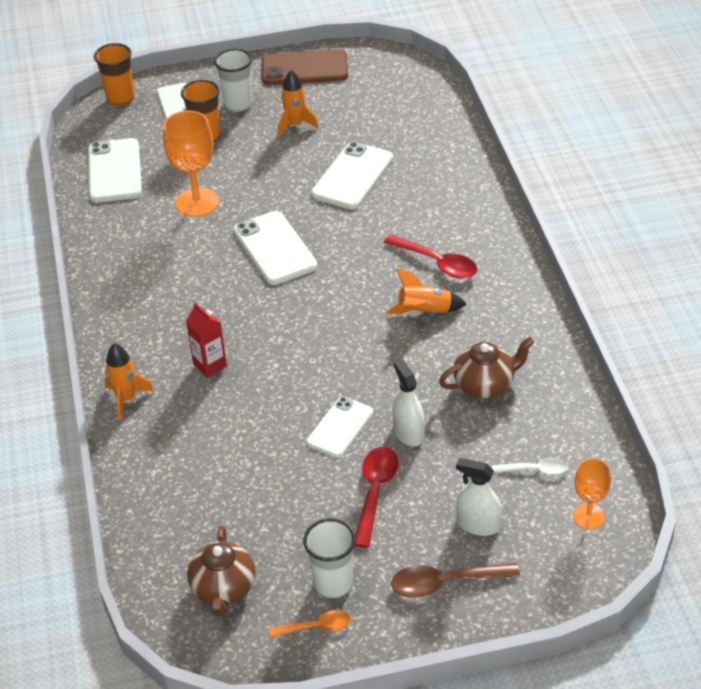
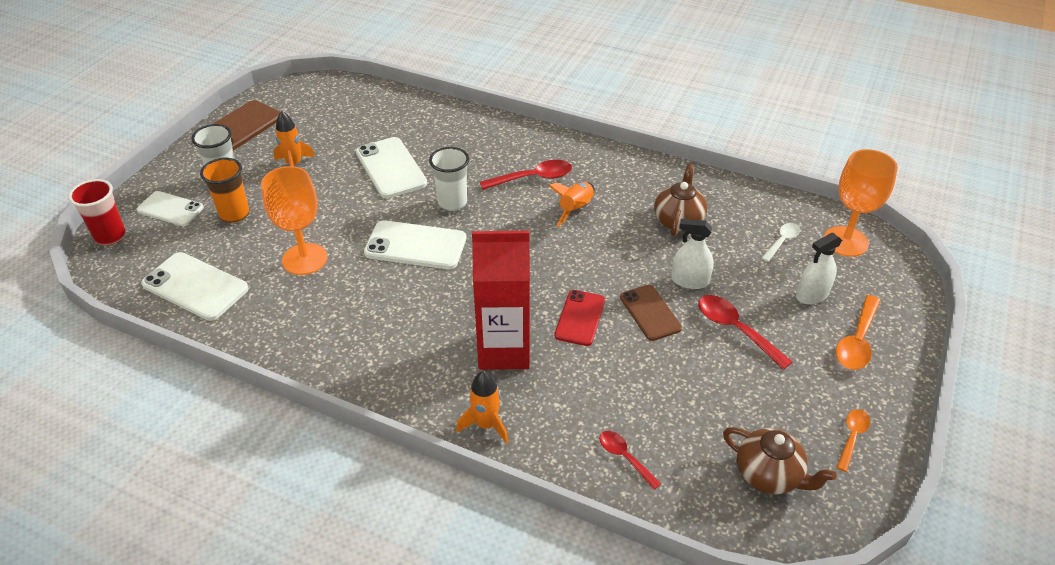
camera: 55 degrees left, 0 degrees up
(120, 98) = (110, 236): orange cup -> red cup
(164, 493) = (624, 457): none -> red spoon
(210, 365) = (504, 350): red carton -> red carton, size x2.00
(290, 388) = (580, 318): none -> red phone
(333, 584) = (813, 403): white cup -> white cup (452, 203)
(340, 427) = (650, 313): white phone -> brown phone
(445, 583) = (857, 341): brown spoon -> orange spoon
(588, 516) = (845, 241): orange goblet -> orange goblet, size x1.69

